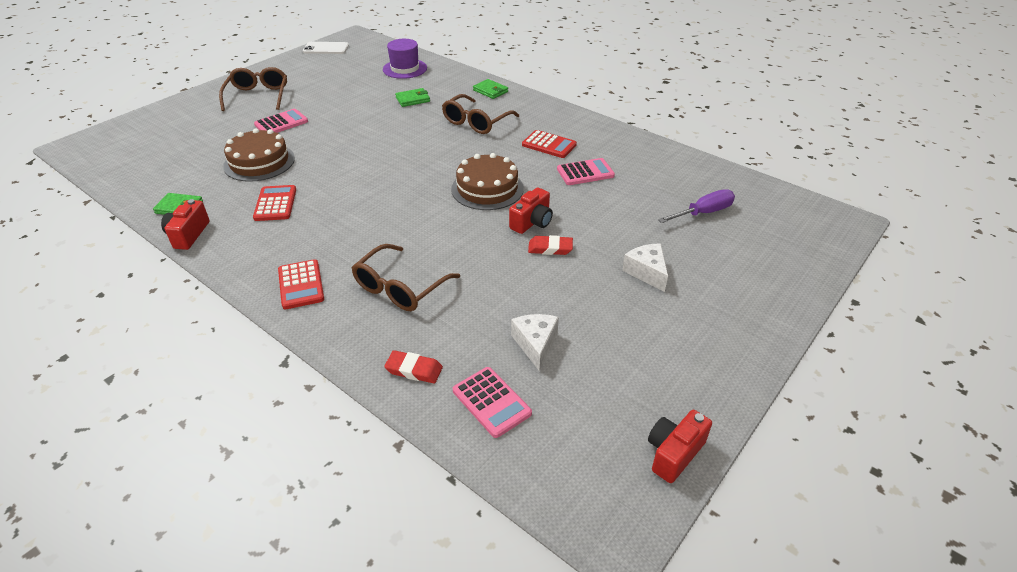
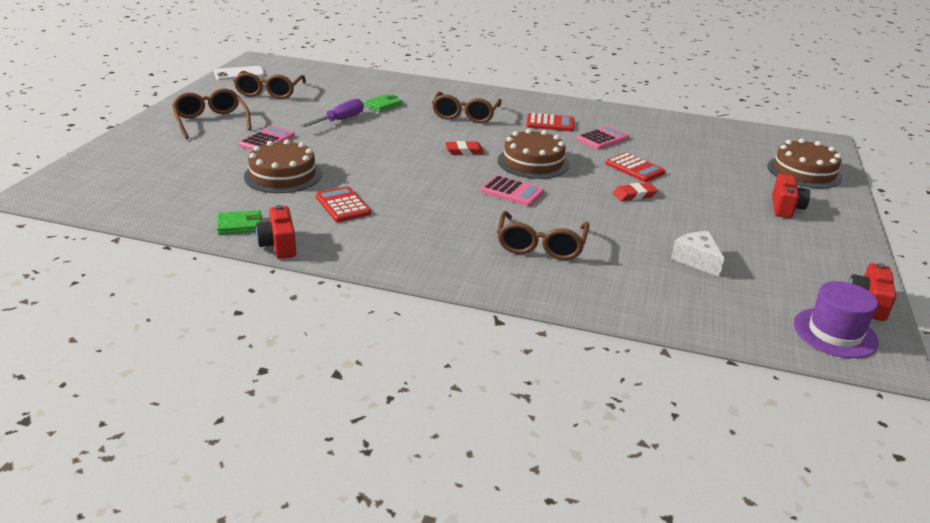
camera: 25 degrees left, 10 degrees down
(301, 285) = (446, 261): red calculator -> red calculator (634, 168)
(331, 71) = (269, 92): none -> brown glasses
(405, 69) = (345, 82): purple hat -> purple hat (835, 333)
(414, 370) = (620, 299): red eraser -> red eraser (464, 151)
(490, 91) = (451, 90): green wallet -> none
(491, 402) = (706, 305): pink calculator -> pink calculator (512, 192)
(532, 222) = (599, 180): red camera -> red camera (785, 208)
(646, 272) = (725, 197): white cheese -> none
(703, 213) = (723, 152): purple screwdriver -> purple screwdriver (340, 120)
(775, 258) = (804, 172): none -> brown cake

